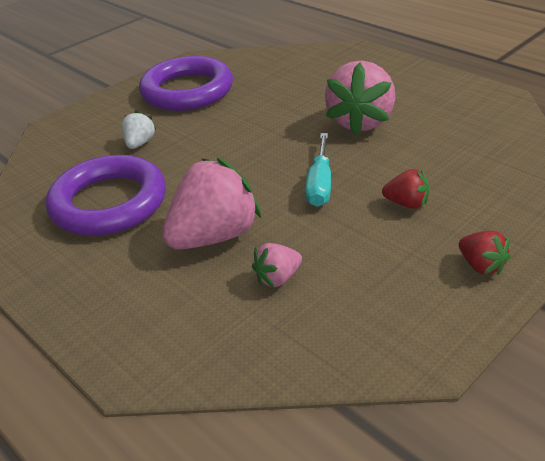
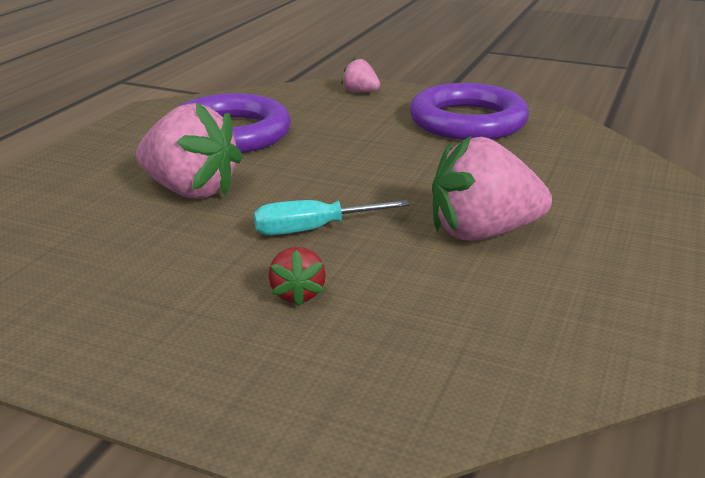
camera: 65 degrees right, 10 degrees down
(140, 143) = (341, 123): white strawberry -> none
(278, 278) = (127, 235): pink strawberry -> pink strawberry (360, 92)
(481, 266) = (174, 369): red strawberry -> none

